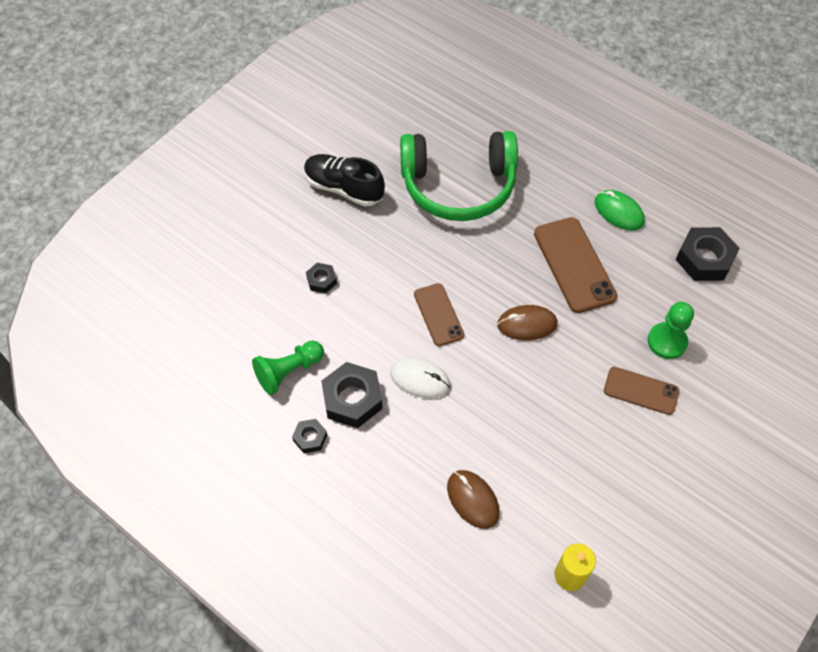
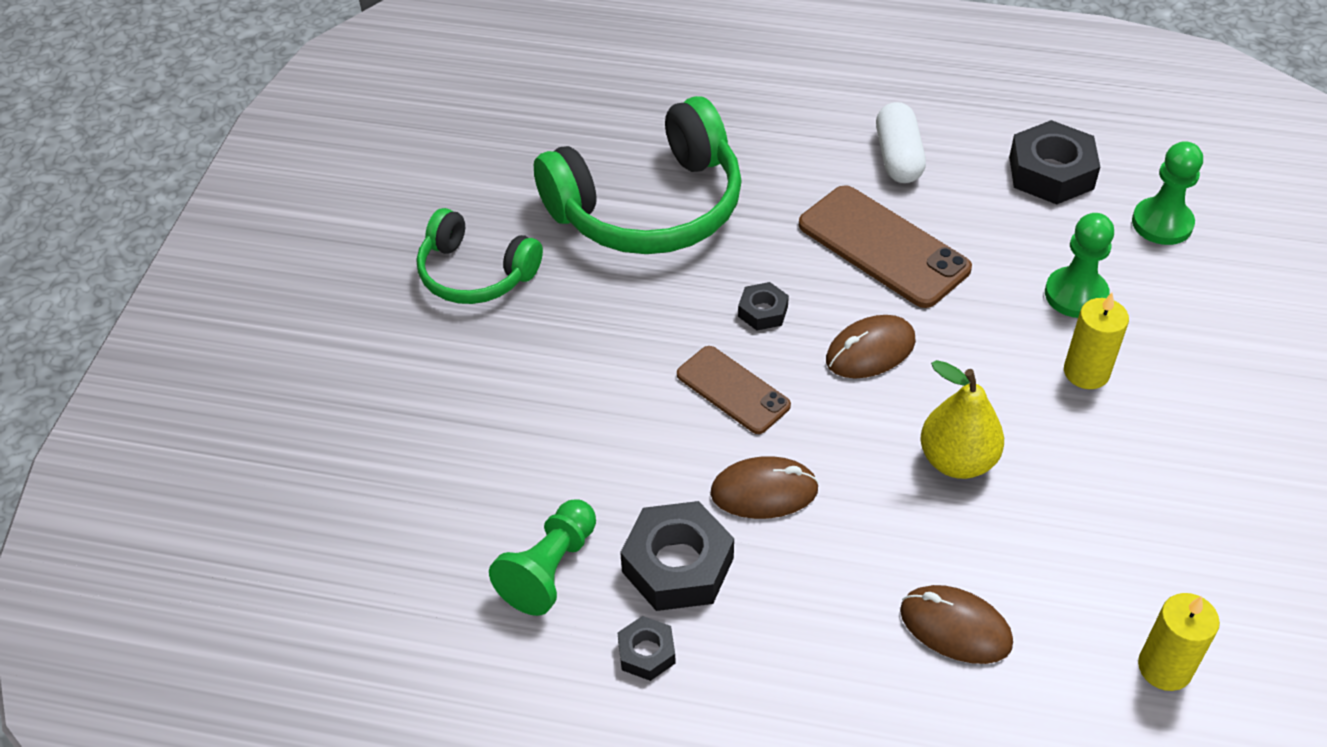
camera: 25 degrees left, 10 degrees down
(321, 280) = (520, 415): black nut -> black nut (763, 311)
(344, 188) = (475, 273): black shoe -> green headphones
(420, 379) = (764, 491): white mouse -> brown mouse
(533, 409) = (957, 460): none -> yellow pear
(619, 212) = (898, 157): green mouse -> white capsule
(641, 391) = (1086, 372): brown phone -> yellow candle
(750, 319) = (1162, 223): none -> green pawn

